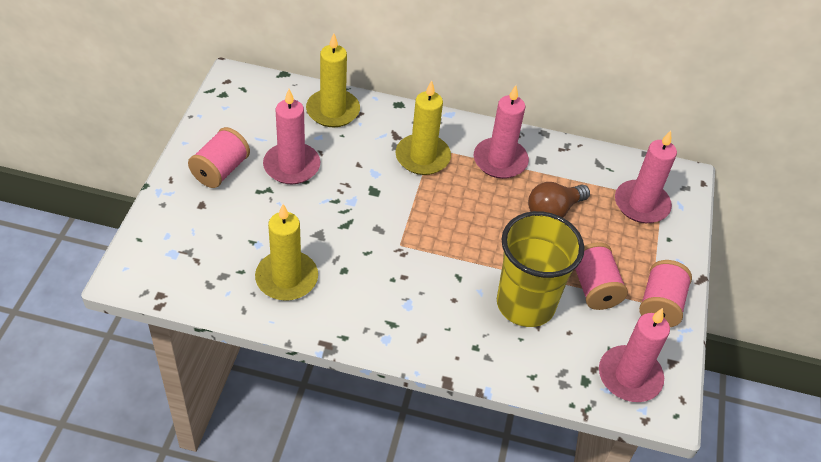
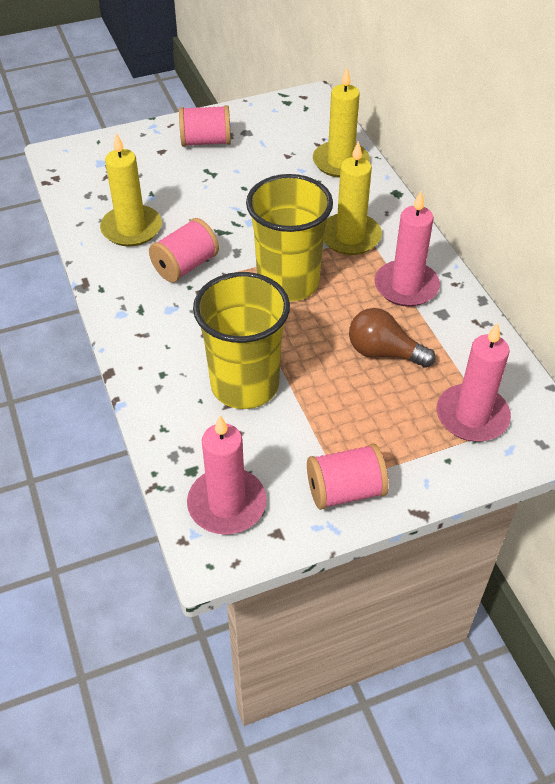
camera: 60 degrees right, 0 degrees up
(291, 166) = (252, 172): pink candle -> none
(440, 219) = (288, 282): none -> yellow cup
(594, 288) = (315, 427): pink spool -> pink spool (185, 266)

